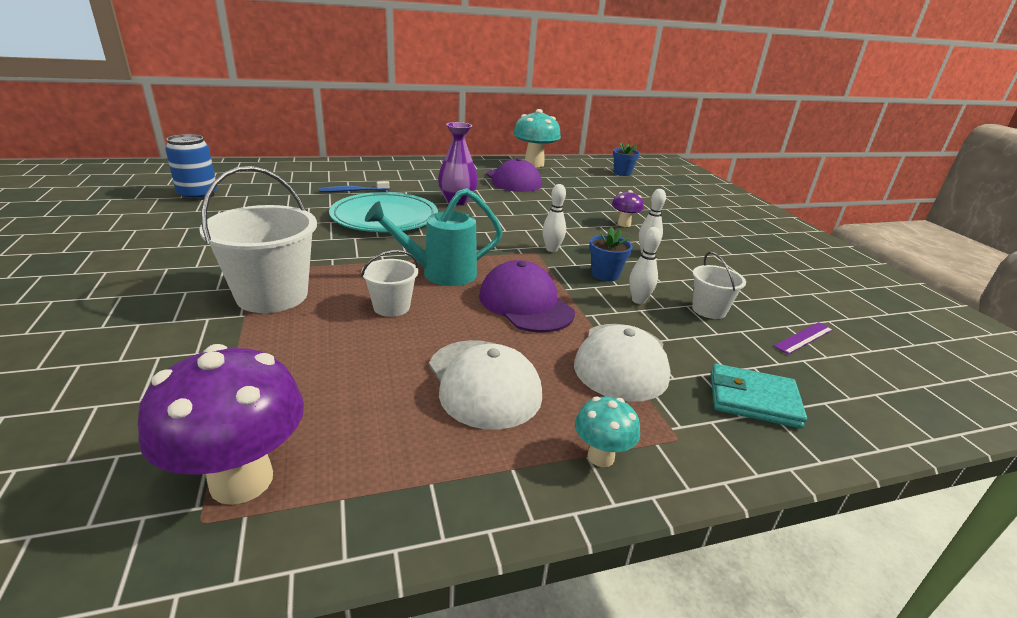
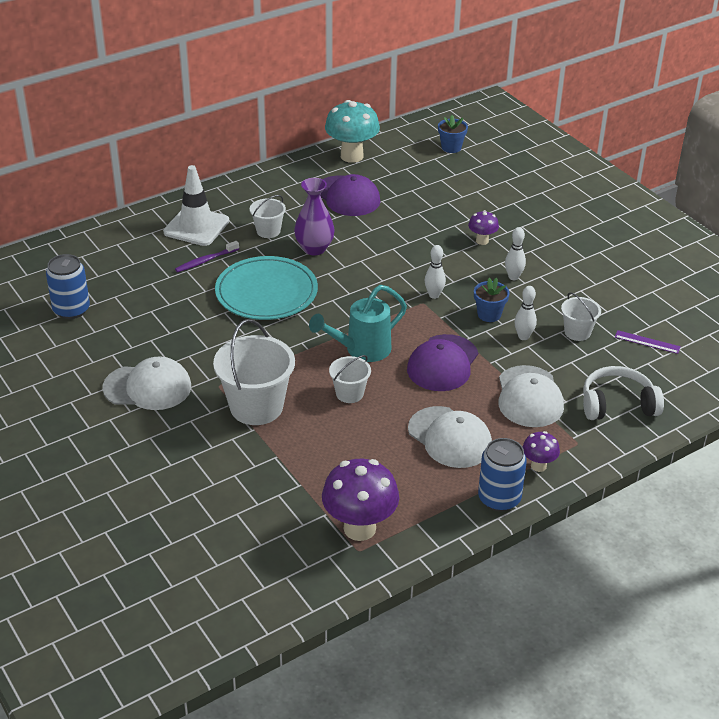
camera: 15 degrees left, 10 degrees up
(182, 256) = (148, 387): none -> white cap
(353, 191) = (206, 261): blue toothbrush -> purple toothbrush
(368, 174) = (196, 227): none -> white traffic cone
(426, 186) = (268, 231): none -> white bucket
(509, 494) = (499, 499): none -> blue can
(525, 304) = (442, 363): purple cap -> purple cap turned 105 degrees counterclockwise
(600, 457) = (538, 466): turquoise mushroom -> purple mushroom
(753, 400) = (617, 404): turquoise wallet -> white headphones
(803, 337) = (647, 342): purple ruler -> purple ruler turned 75 degrees clockwise

